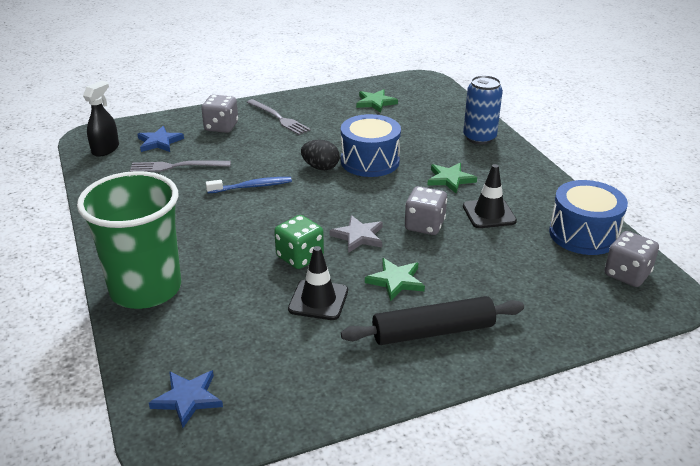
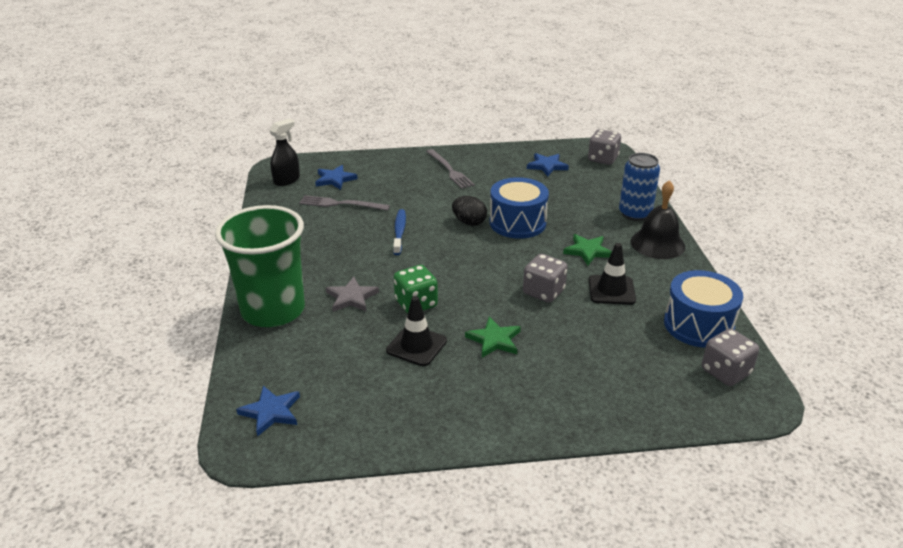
camera: 15 degrees right, 0 degrees up
(221, 127) = (394, 172): grey dice -> grey dice (603, 159)
(252, 187) = (399, 232): blue toothbrush -> blue toothbrush turned 90 degrees counterclockwise
(358, 236) = (477, 292): grey star -> grey star (351, 297)
(375, 102) = (547, 166): green star -> blue star
(433, 332) = (509, 393): black rolling pin -> none
(512, 163) = (657, 244): none -> black bell

